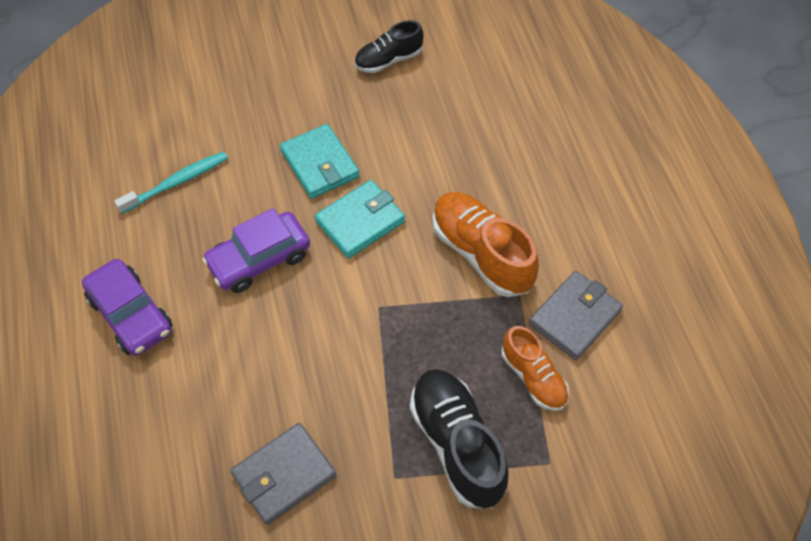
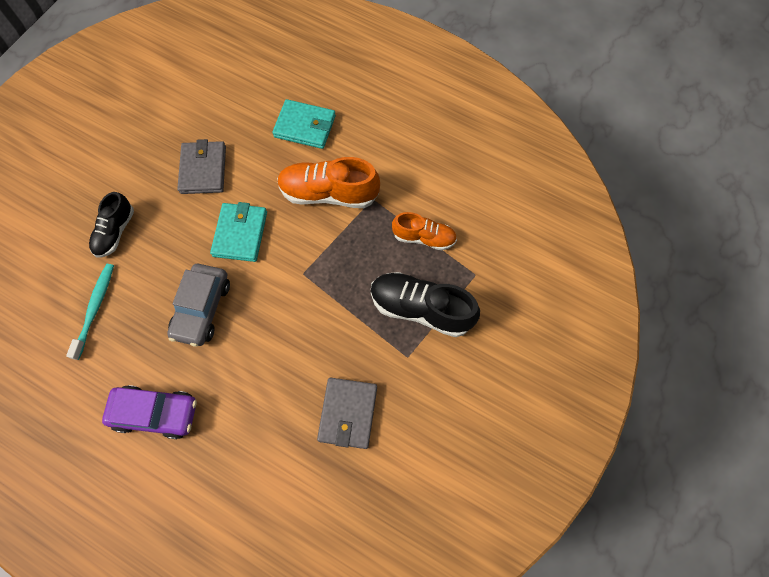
camera: 45 degrees left, 10 degrees up
(259, 259) = (202, 309): purple car -> grey car
(319, 164) = (178, 220): turquoise wallet -> turquoise wallet (305, 126)
(388, 60) = (154, 121): black shoe -> black shoe (115, 232)
(574, 317) = (413, 186): grey wallet -> grey wallet (203, 170)

